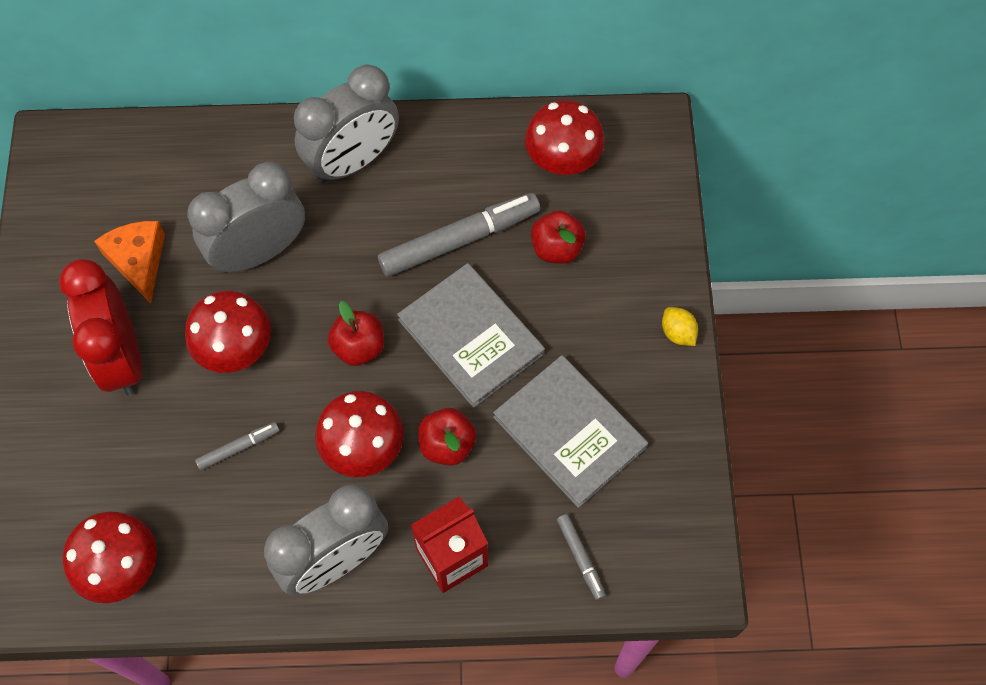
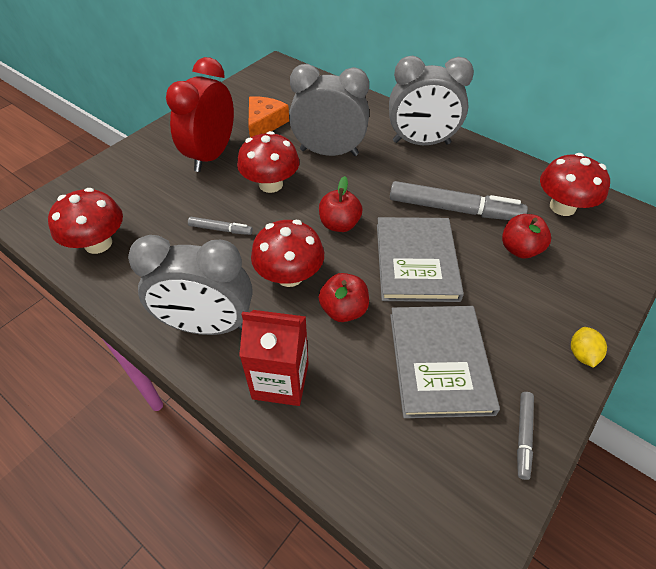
camera: 40 degrees right, 15 degrees down
(580, 558) = (374, 456): grey marker -> grey marker (523, 436)

